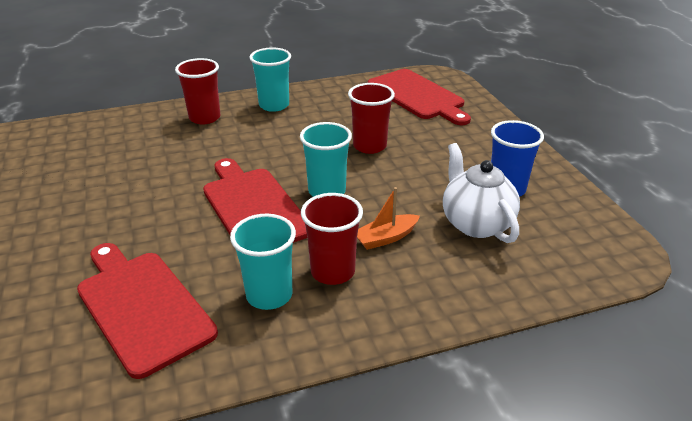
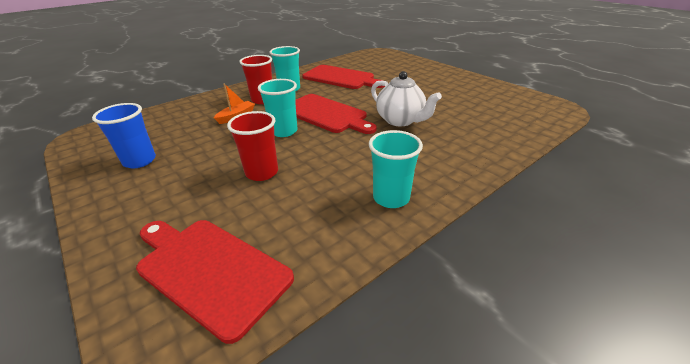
camera: 160 degrees right, 0 degrees up
(204, 118) = (440, 164): red cup -> none
(475, 223) = (175, 134): white teapot -> white teapot (400, 120)

